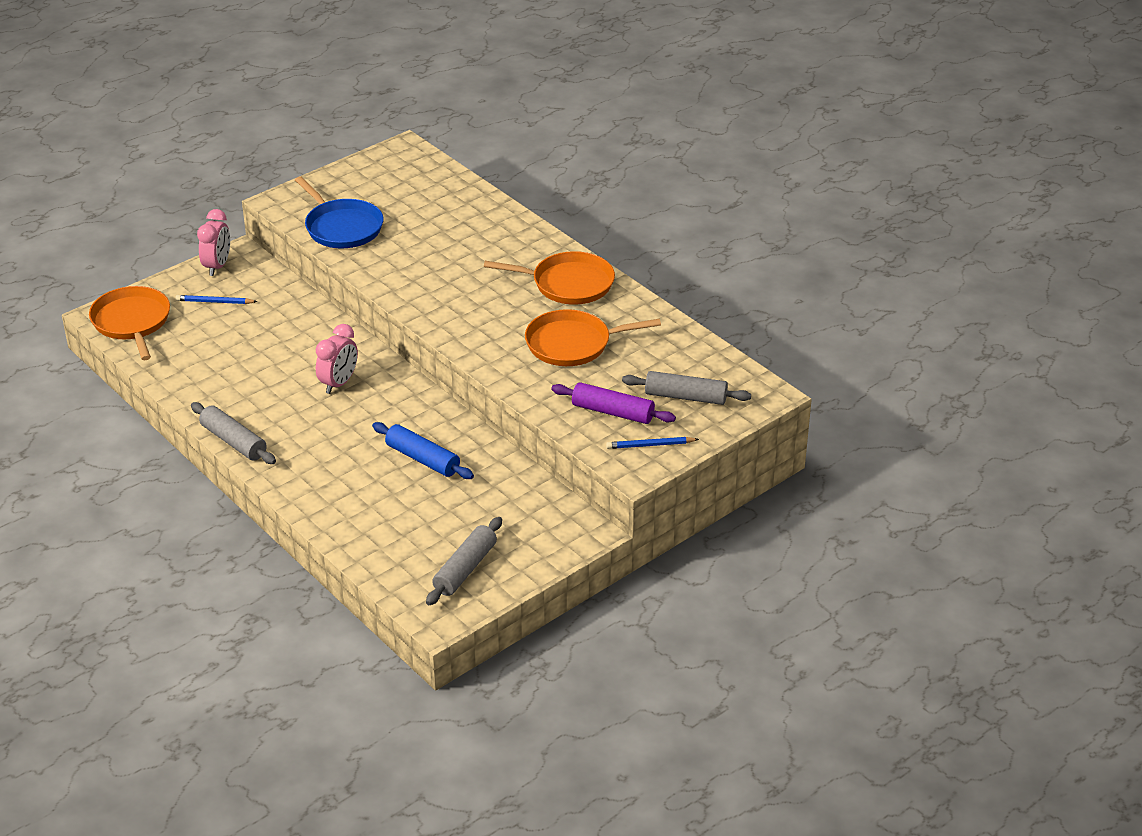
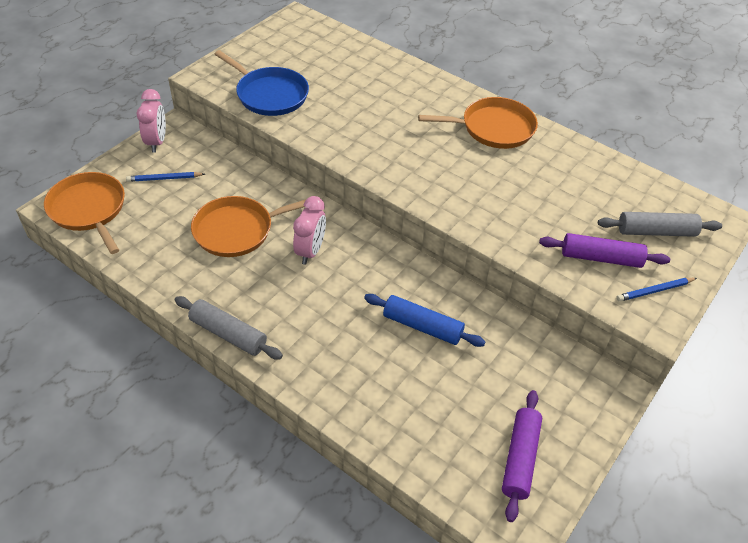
camera: 15 degrees left, 10 degrees up
(465, 569) = (520, 458): grey rolling pin -> purple rolling pin
(573, 344) = (527, 188): orange pan -> orange pan (237, 230)

